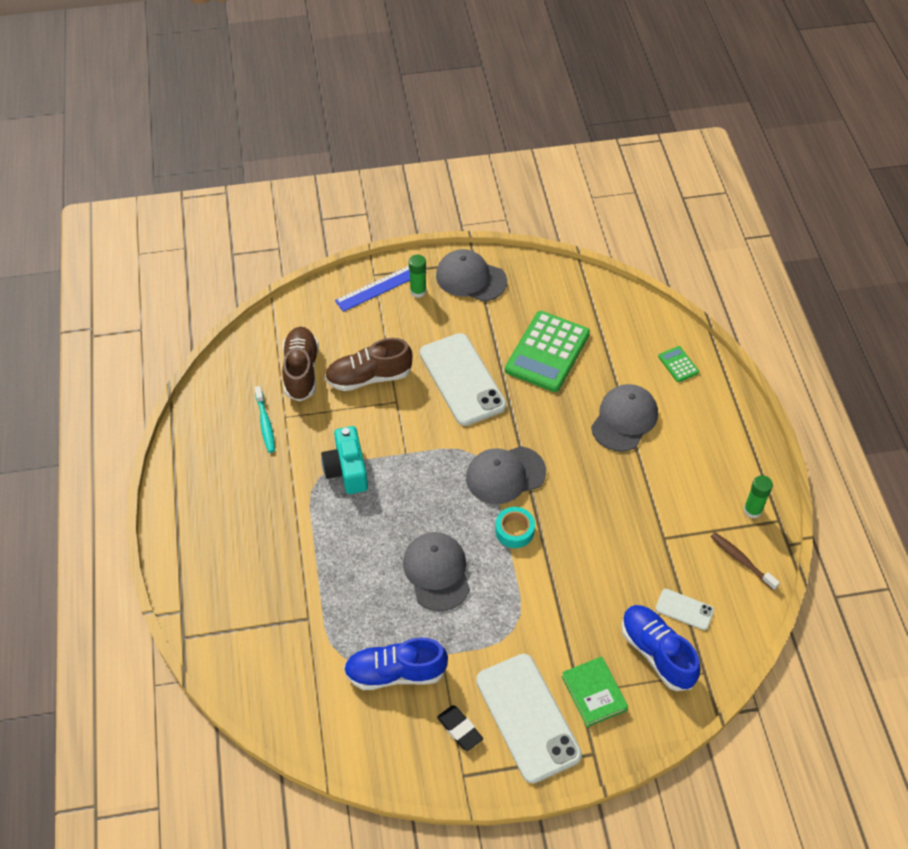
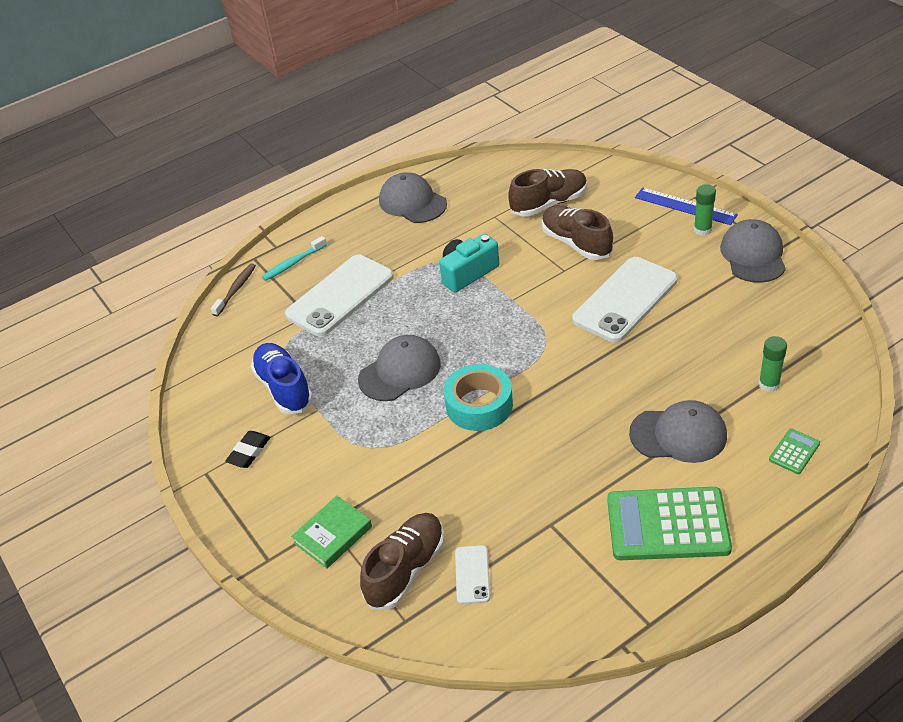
camera: 70 degrees right, 10 degrees down
(265, 424) = (479, 209): turquoise toothbrush -> turquoise toothbrush (293, 263)
(505, 475) = (538, 373): grey cap -> grey cap (412, 202)
(514, 531) = (479, 405): turquoise tape -> turquoise tape, size x1.58
(527, 717) = (283, 494): white phone -> white phone (340, 296)
(547, 352) = (713, 343): green calculator -> green calculator (667, 525)
(657, 653) = (406, 569): blue shoe -> brown shoe
(741, 560) = (568, 605): brown toothbrush -> brown toothbrush (236, 289)
(752, 510) = (644, 593): green glue stick -> green glue stick (769, 384)

